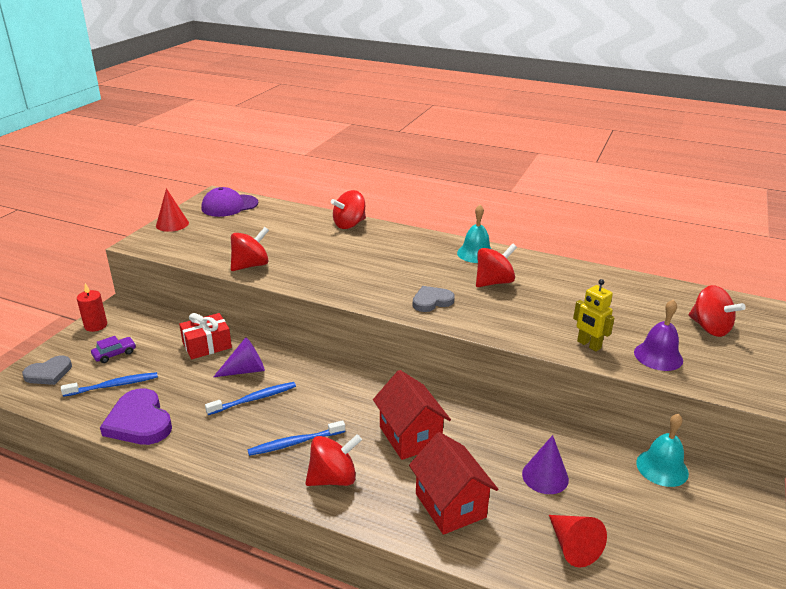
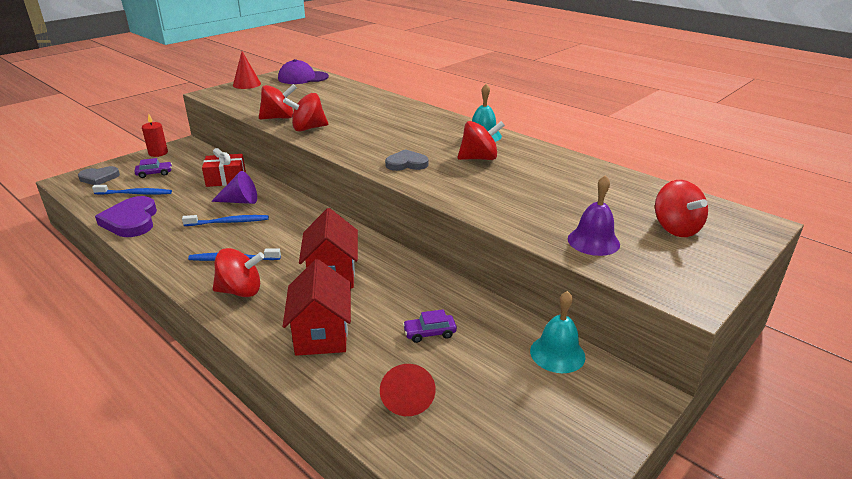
camera: 20 degrees right, 0 degrees up
(349, 224) = (388, 101): red spinning top -> red spinning top (308, 128)
(545, 476) = (429, 333): purple cone -> purple car
(588, 345) = (527, 220): yellow robot -> none

